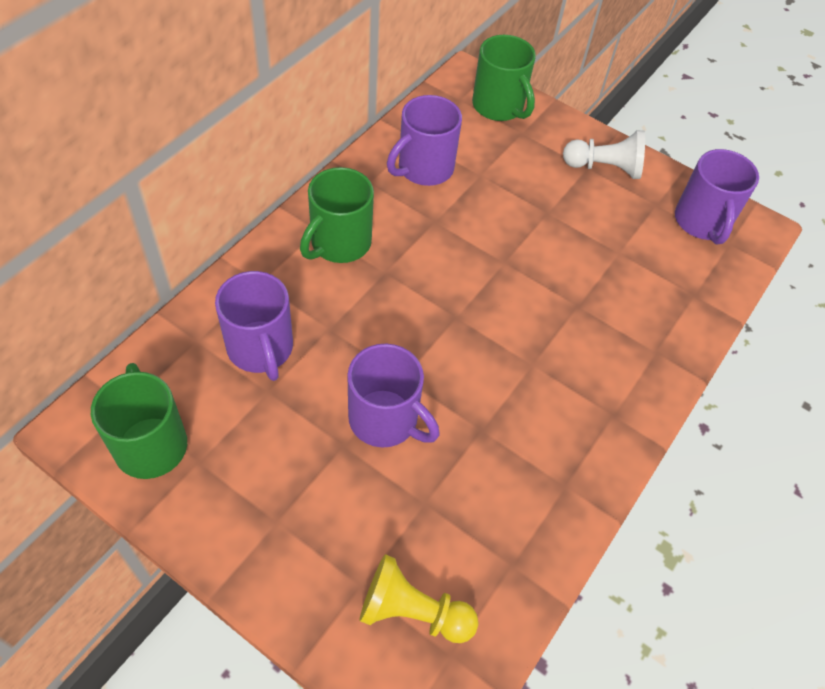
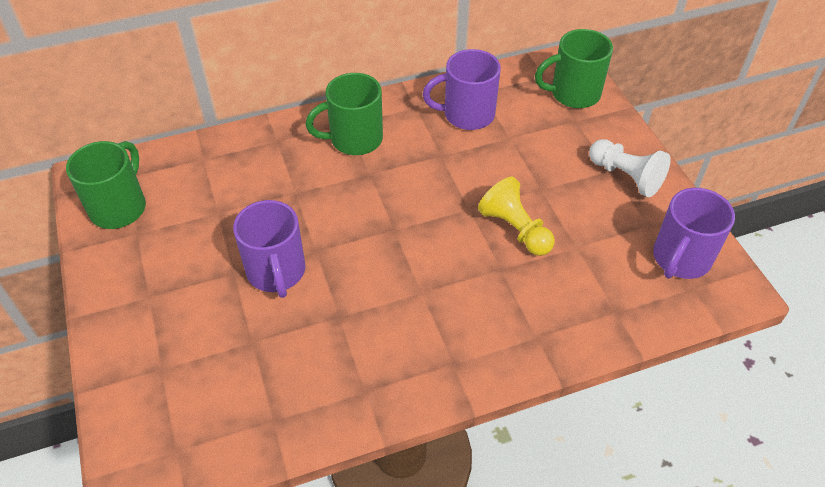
camera: 40 degrees right, 5 degrees down
(261, 349) = (237, 183): purple mug -> none
(413, 611) = (178, 406): yellow pawn -> yellow pawn (515, 229)
(499, 107) = (573, 94): green mug -> green mug turned 75 degrees clockwise

